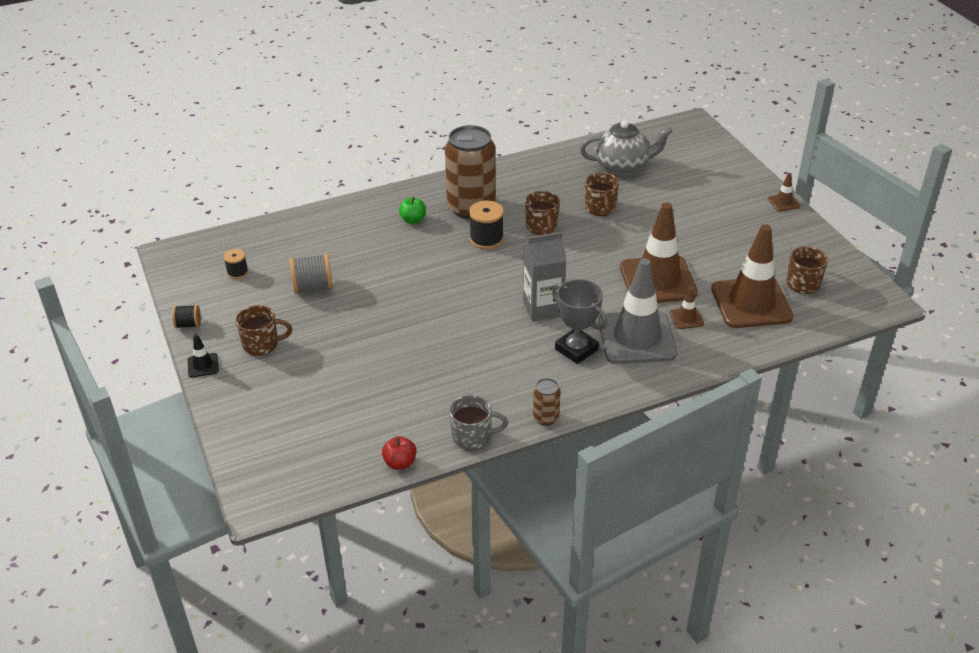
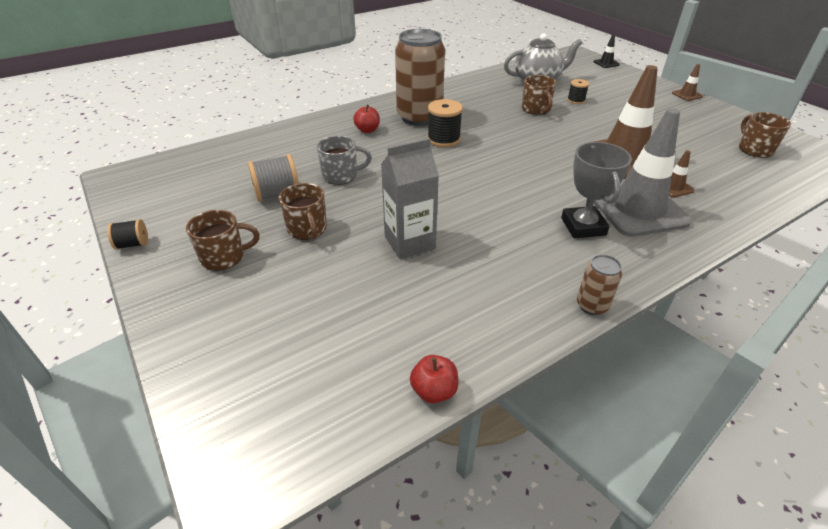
camera: 10 degrees left, 0 degrees up
(203, 365) = (149, 289): black traffic cone -> black traffic cone (606, 63)
(237, 272) = (192, 187): black spool -> black spool (576, 100)
(413, 220) = (367, 130): green apple -> red apple
(472, 437) = (515, 340): grey mug -> grey mug (341, 176)
(542, 227) = (491, 126): brown mug -> brown mug (307, 229)
(543, 308) = (527, 192): grey carton -> grey carton (409, 242)
(576, 349) = (583, 226): grey trophy -> grey trophy turned 45 degrees clockwise
(751, 303) = (723, 169): brown traffic cone -> none

